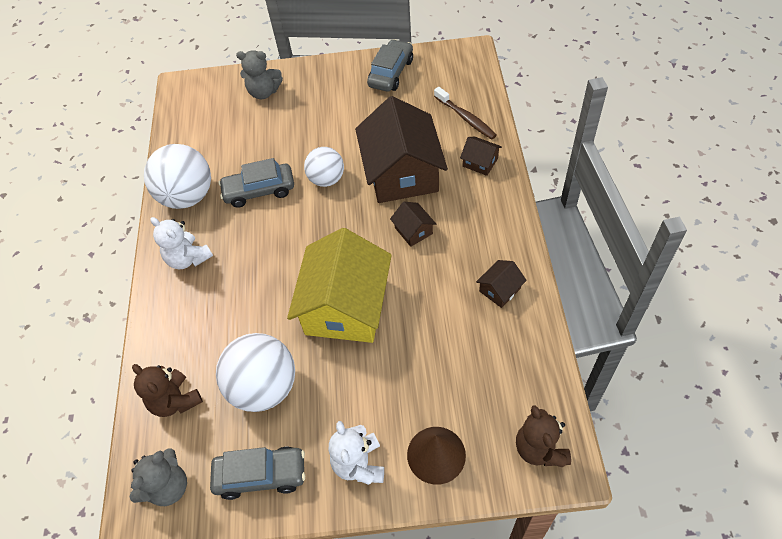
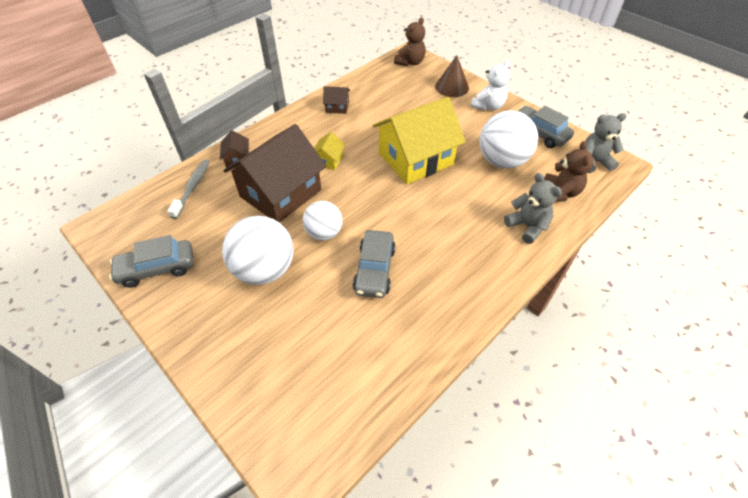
camera: 135 degrees left, 5 degrees down
(187, 196) = (429, 320): white ball -> white ball (264, 270)
(188, 258) = (478, 267): white teddy bear -> none
(259, 191) = (374, 269): grey car -> grey car turned 60 degrees clockwise
(264, 92) = (250, 364): grey teddy bear -> grey teddy bear (527, 226)
(413, 230) = (328, 160): brown house -> yellow house
(466, 118) = (192, 188): brown toothbrush -> grey toothbrush

